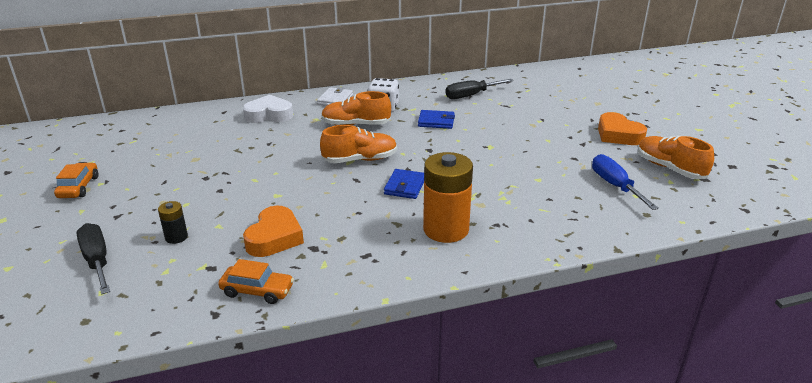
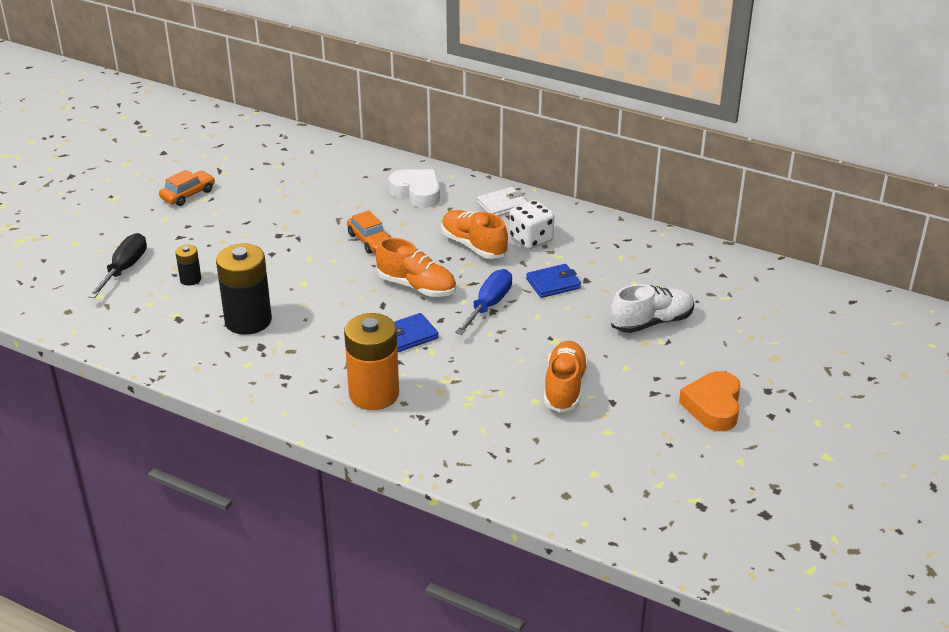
camera: 45 degrees right, 5 degrees up
(257, 291) = (180, 356): orange car -> orange car (370, 240)
(274, 238) = (248, 320): orange heart -> black battery
(436, 122) = (553, 283): blue wallet -> blue wallet turned 75 degrees counterclockwise
(471, 95) = (646, 271): black screwdriver -> none
(518, 115) = (651, 322): none -> white shoe
(615, 186) = (593, 452): blue screwdriver -> blue screwdriver (489, 305)
(669, 168) = (688, 472): orange shoe -> orange shoe (564, 387)

